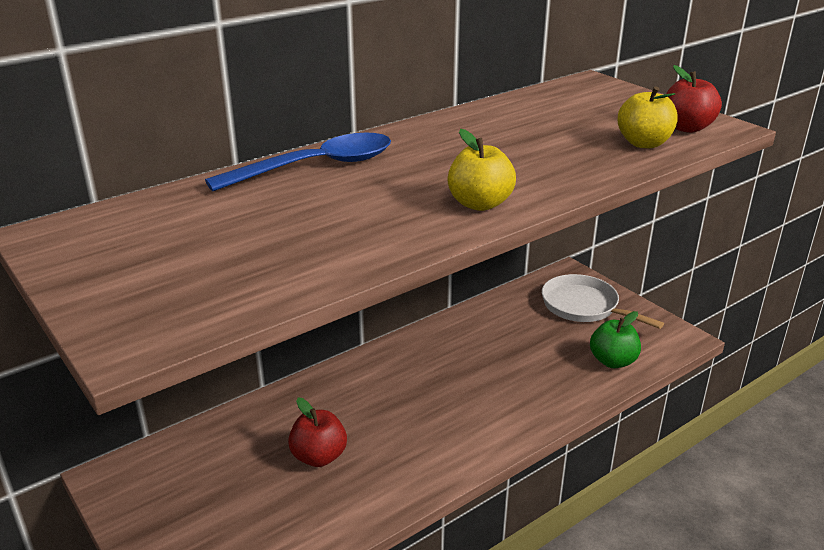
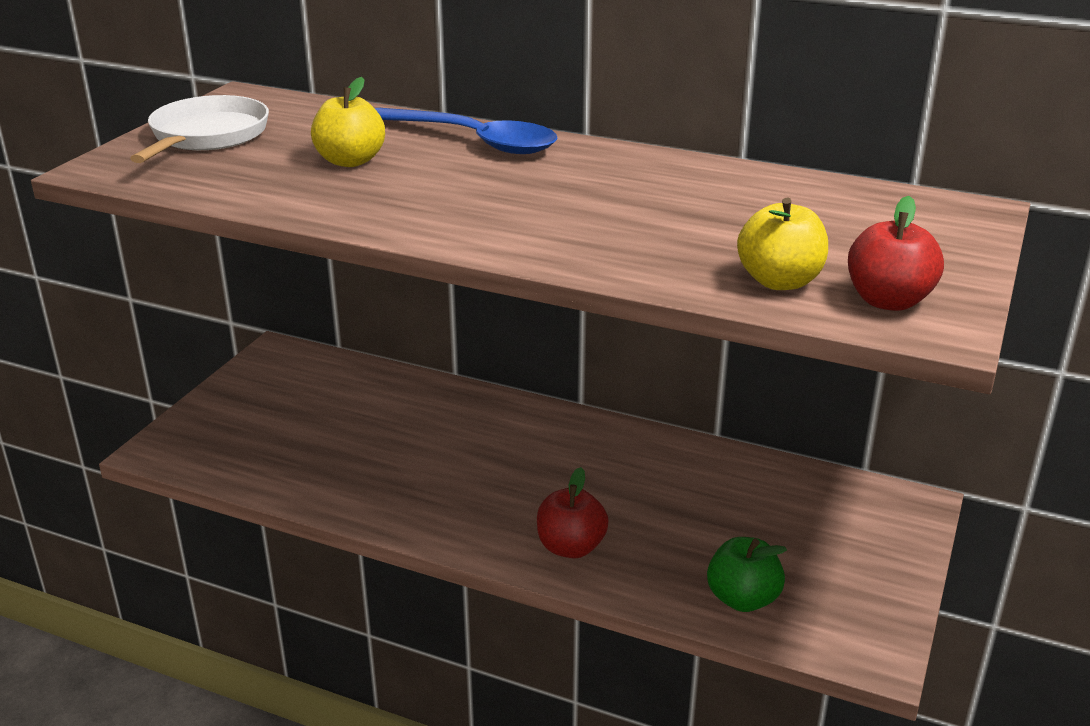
camera: 60 degrees right, 0 degrees up
(319, 456) = (380, 443): red apple -> red apple (571, 547)
(480, 204) = (472, 227): yellow apple -> yellow apple (350, 161)
(584, 307) = (845, 540): white pan -> white pan (206, 136)

